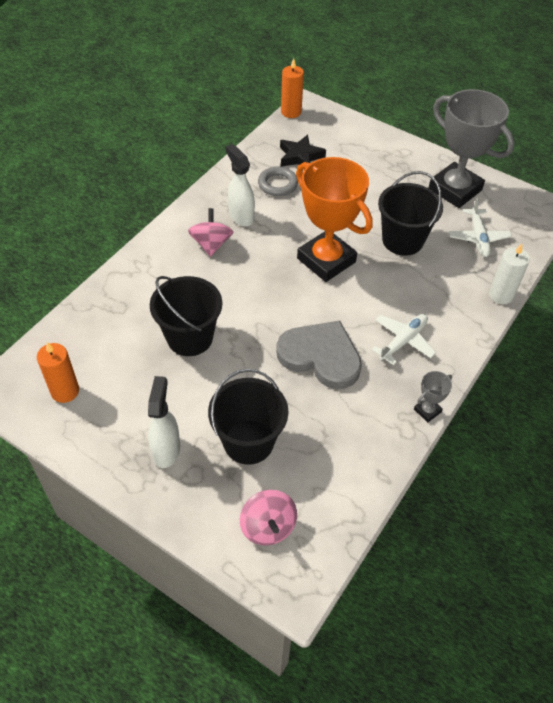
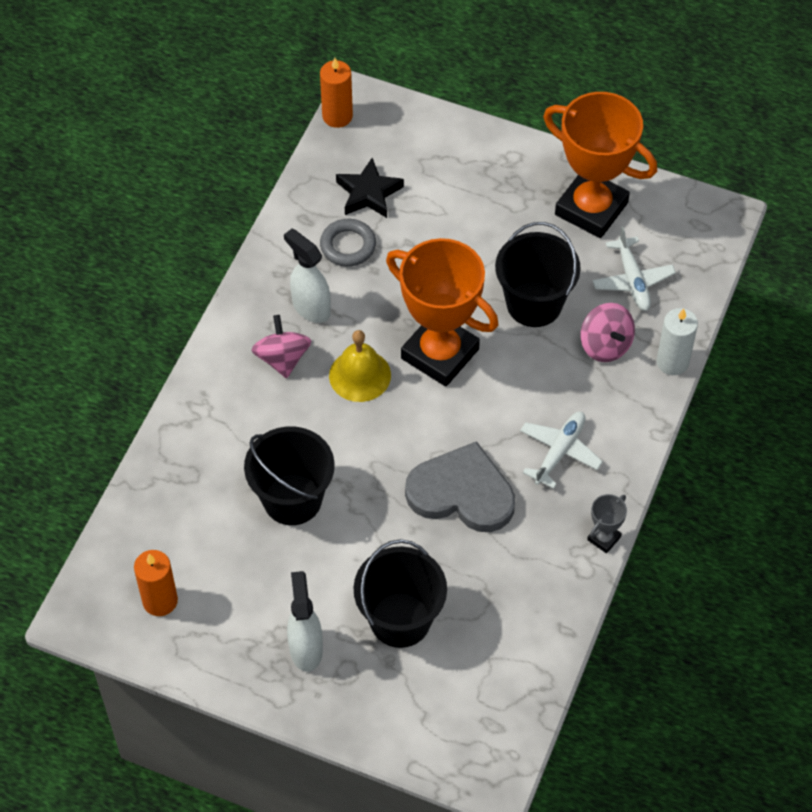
camera: 10 degrees left, 5 degrees up
(264, 264) = (360, 375): none -> yellow bell
(268, 527) = (447, 714): pink spinning top -> pink spinning top (605, 345)
(455, 190) = (591, 209): grey trophy -> orange trophy

